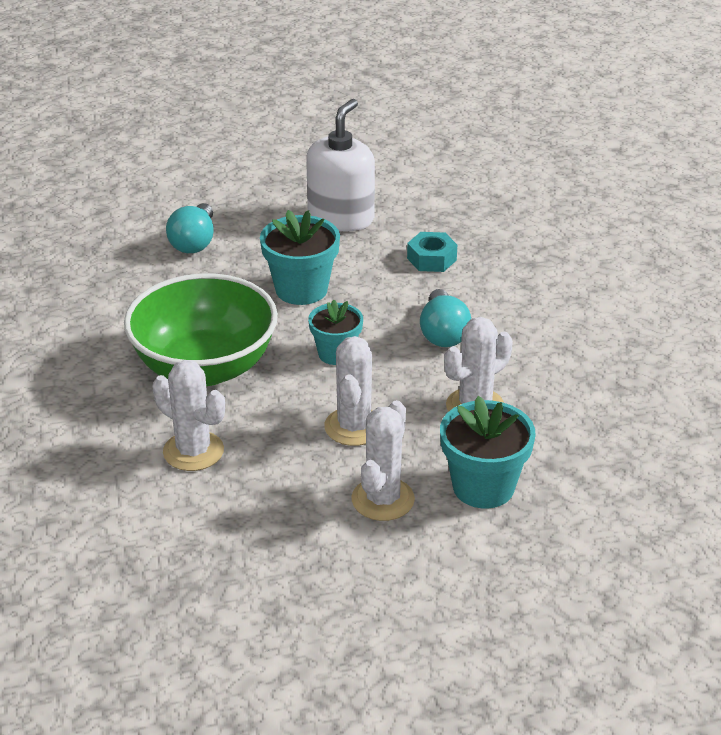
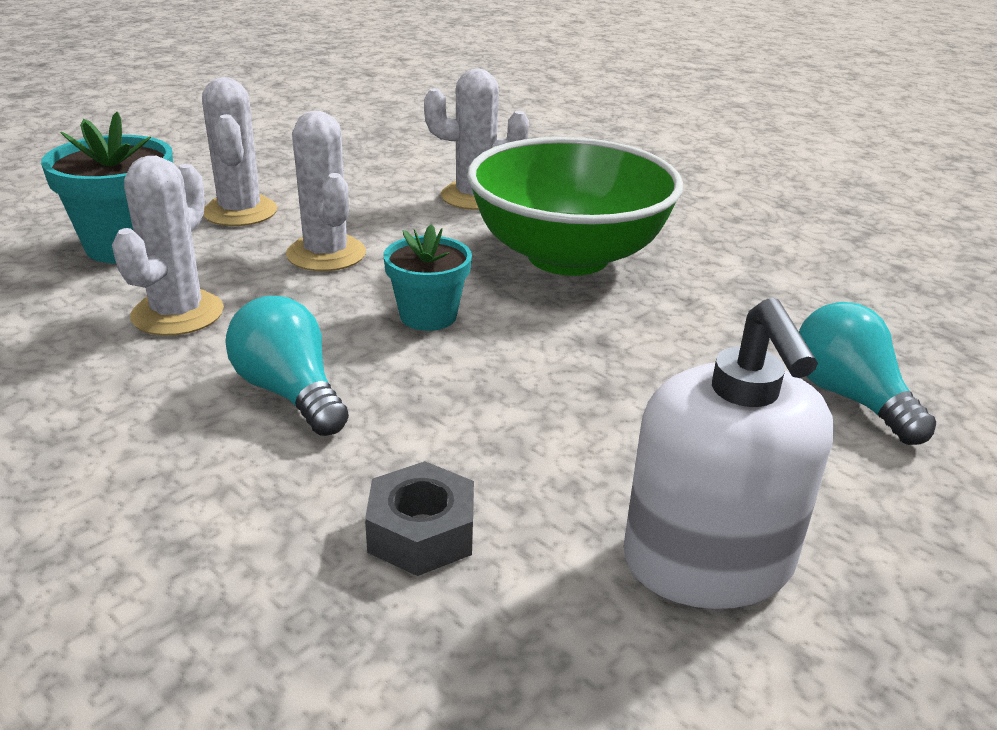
camera: 145 degrees right, 5 degrees down
(301, 289) = (583, 383): turquoise flower pot -> none
(431, 259) = (421, 532): turquoise nut -> grey nut

